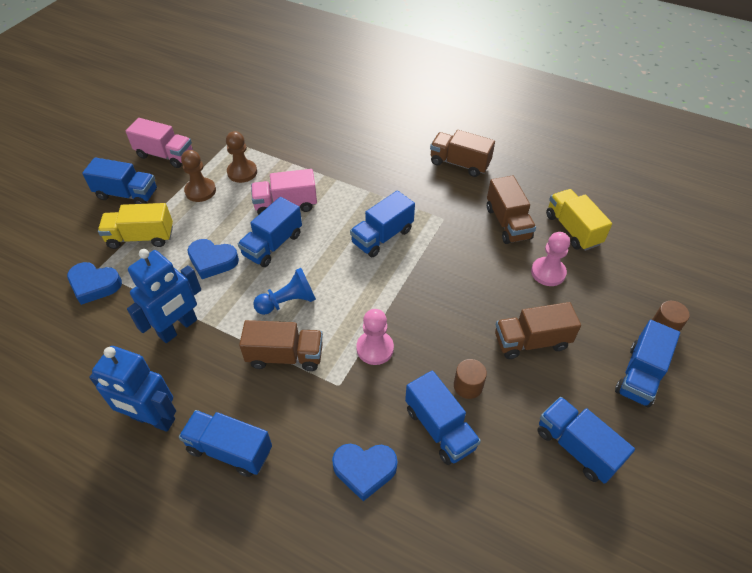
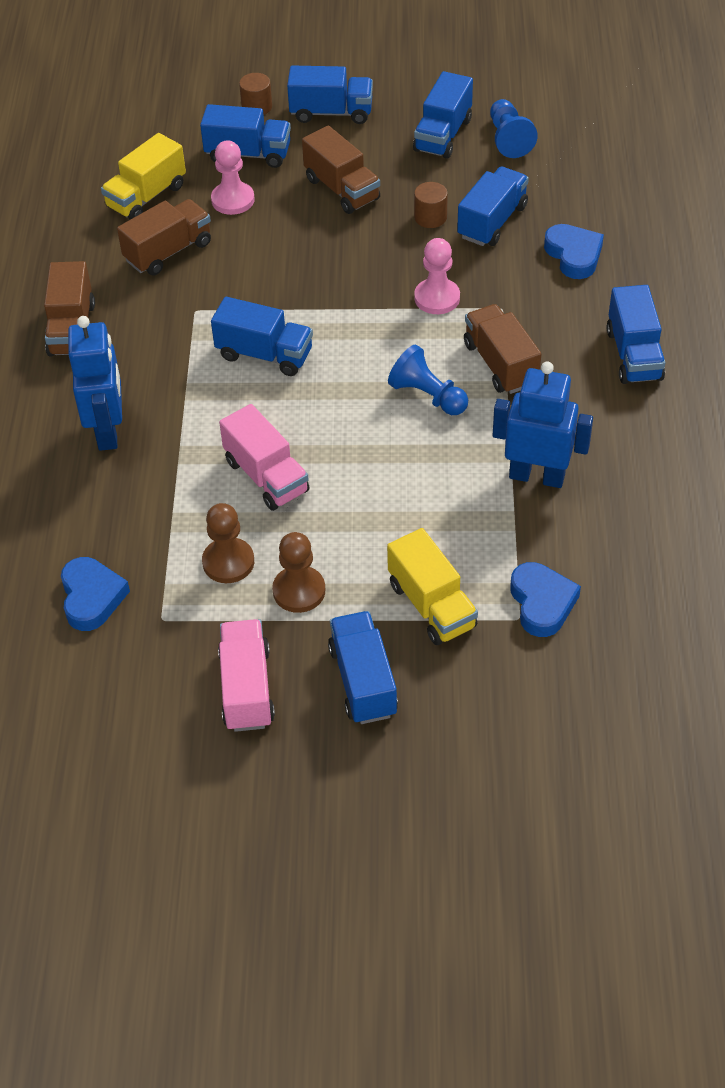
camera: 115 degrees left, 0 degrees up
(152, 419) = (654, 431): blue robot -> blue robot (108, 431)
(212, 261) = (417, 501): blue heart -> blue heart (92, 597)
(272, 245) = (349, 454): blue truck -> blue truck (248, 154)
(549, 502) = (508, 139): none -> blue pawn

